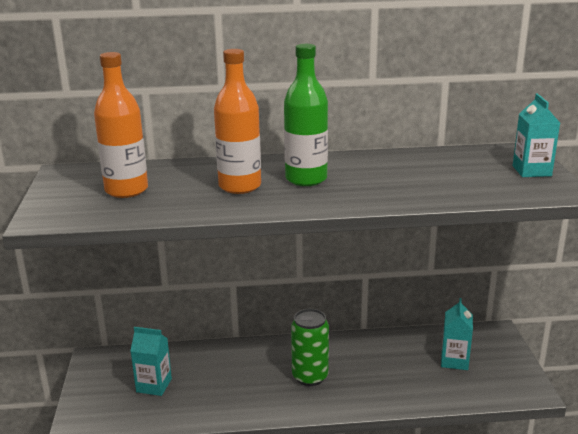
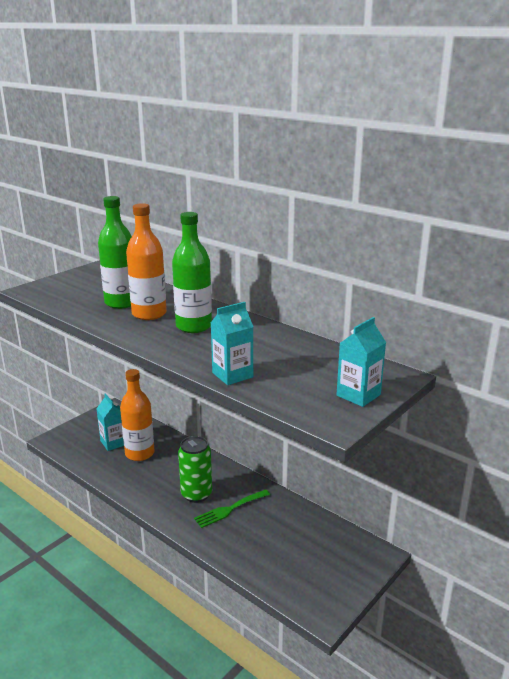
camera: 45 degrees right, 0 degrees up
(126, 190) = (95, 291): orange bottle -> orange bottle (139, 453)
(186, 189) = (121, 303): none -> green bottle
(355, 370) = (229, 509): none -> green fork
(454, 361) = (306, 551): turquoise carton -> turquoise carton (232, 375)

